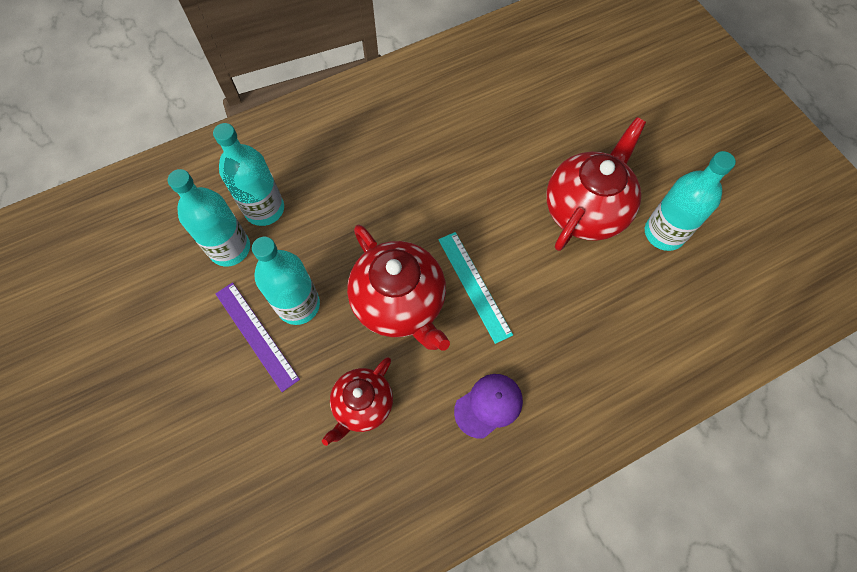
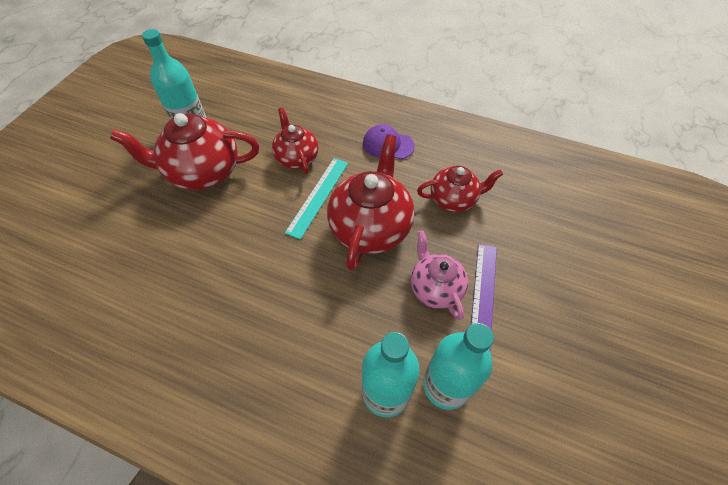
camera: 130 degrees left, 10 degrees down
(298, 305) = (435, 288): turquoise bottle -> pink teapot
(541, 300) = (297, 158): none -> red teapot

